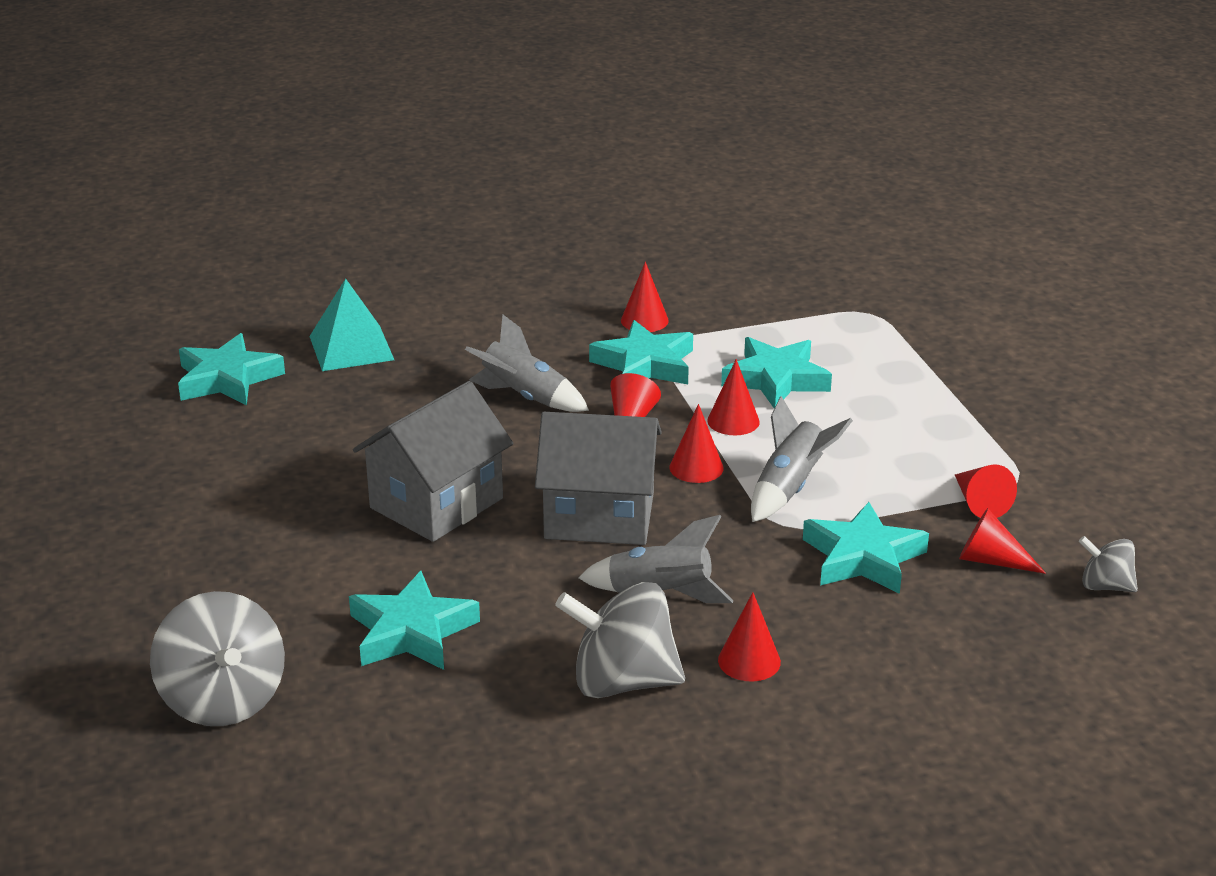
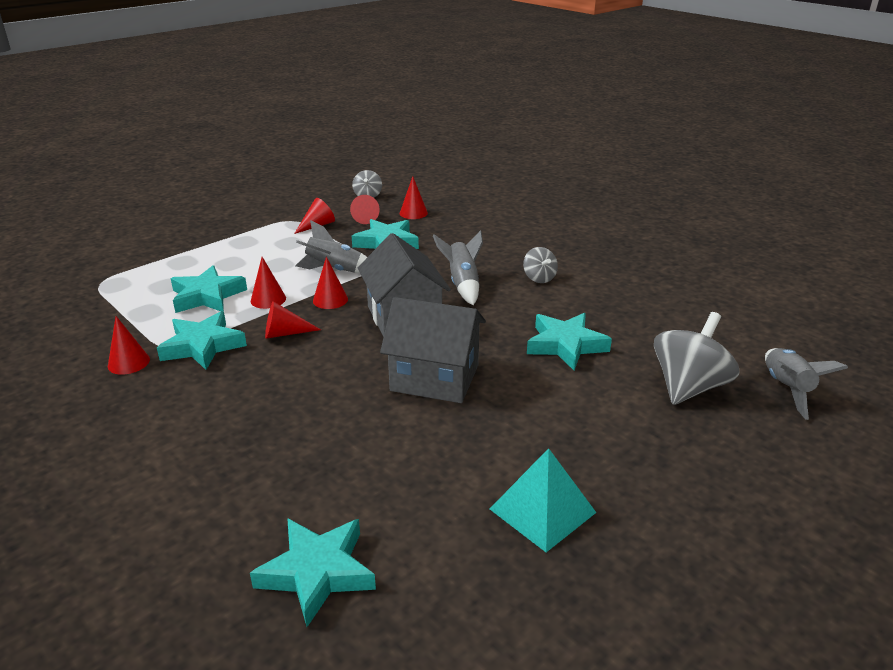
camera: 115 degrees left, 0 degrees up
(351, 348) = (221, 507): turquoise pyramid -> turquoise pyramid (542, 510)
(524, 397) = (273, 383): grey rocket -> grey rocket (786, 389)
(622, 682) = (539, 278): grey spinning top -> grey spinning top, size x0.53
(749, 661) = (492, 253): red cone -> red cone (413, 213)

